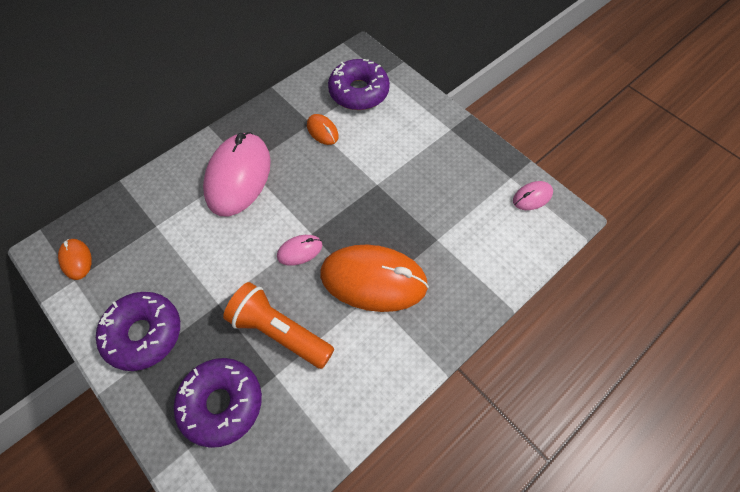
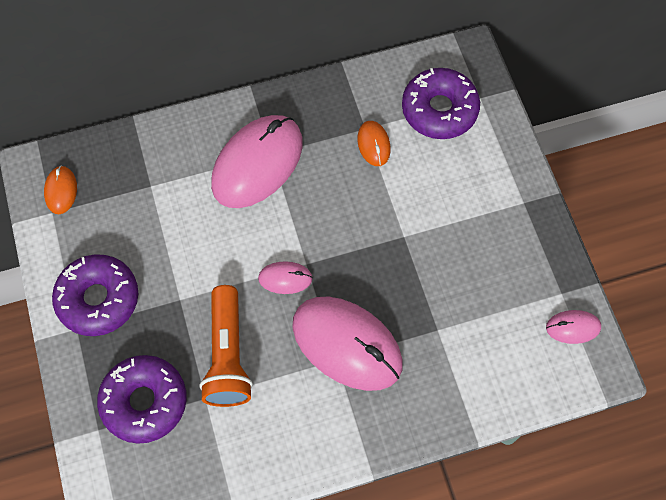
camera: 25 degrees right, 5 degrees up
(279, 331) = (227, 356): orange flashlight -> orange flashlight turned 150 degrees counterclockwise
(373, 280) = (347, 344): orange mouse -> pink mouse

